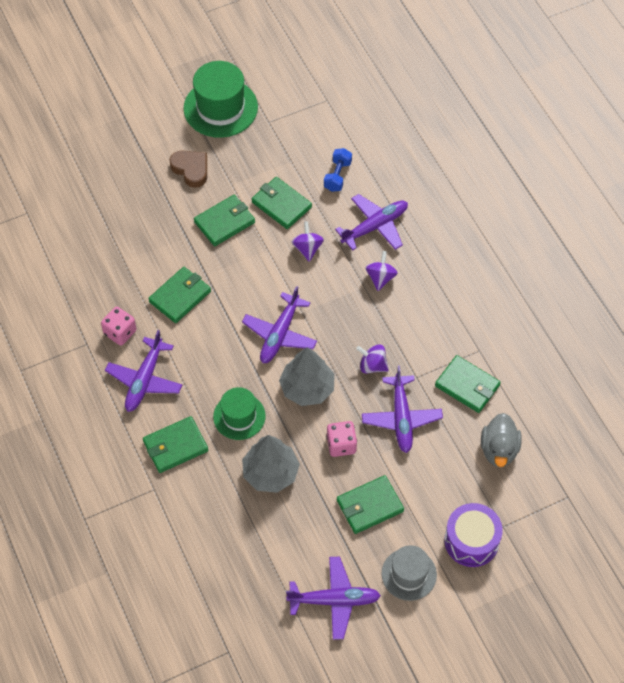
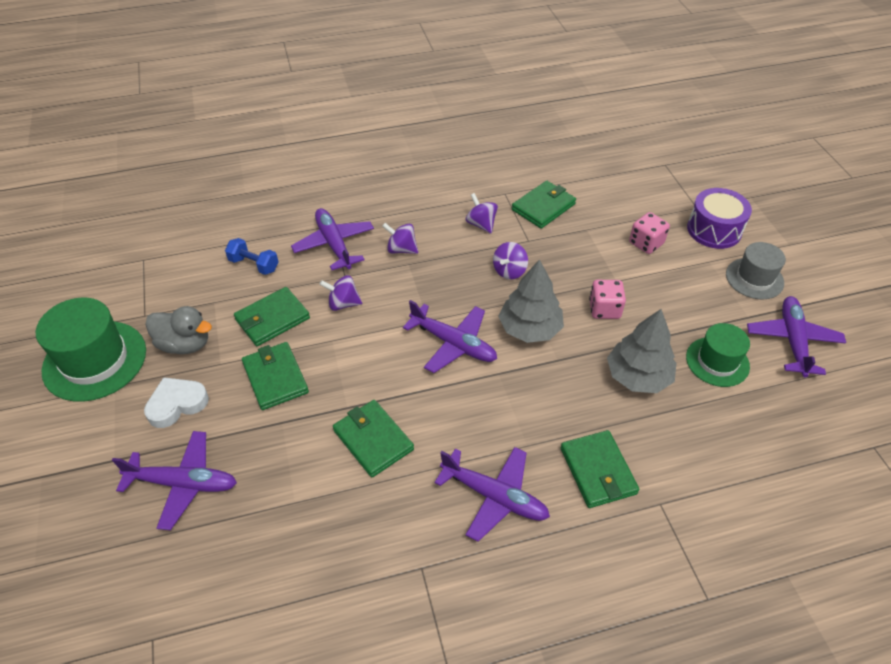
camera: 80 degrees left, 10 degrees down
(120, 332) = (412, 520): pink dice -> pink dice (646, 243)
(191, 169) = (177, 404): brown heart -> white heart
(239, 416) = (560, 397): green hat -> green hat (717, 361)
(369, 506) = (678, 297): green wallet -> none
(401, 418) = (575, 258): purple plane -> purple plane (183, 483)
(429, 335) = (481, 224): none -> purple spinning top
(499, 450) = (616, 197): grey duck -> grey duck (185, 344)

